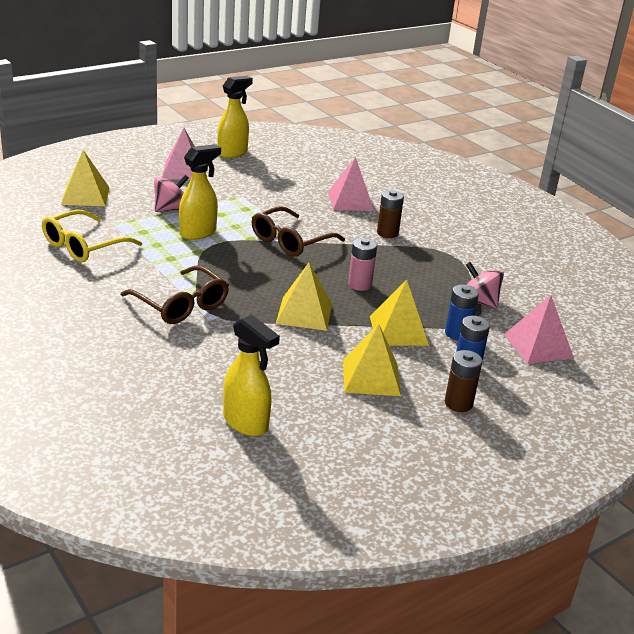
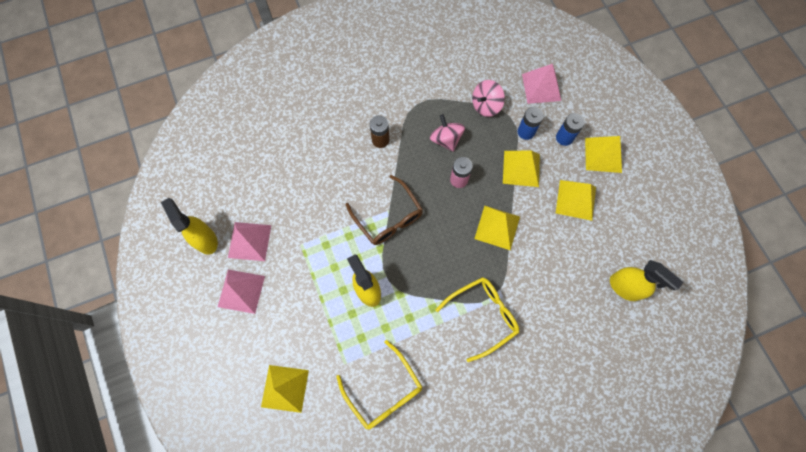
camera: 75 degrees left, 40 degrees up
(171, 209) = (320, 309): pink spinning top -> pink spinning top (446, 139)
(181, 305) = (482, 316): brown glasses -> yellow glasses
(246, 423) = (625, 287): yellow spray bottle -> yellow spray bottle turned 75 degrees clockwise
(350, 201) = (320, 155): pink pyramid -> pink pyramid (249, 241)
(458, 403) = (603, 155): brown battery -> yellow pyramid

